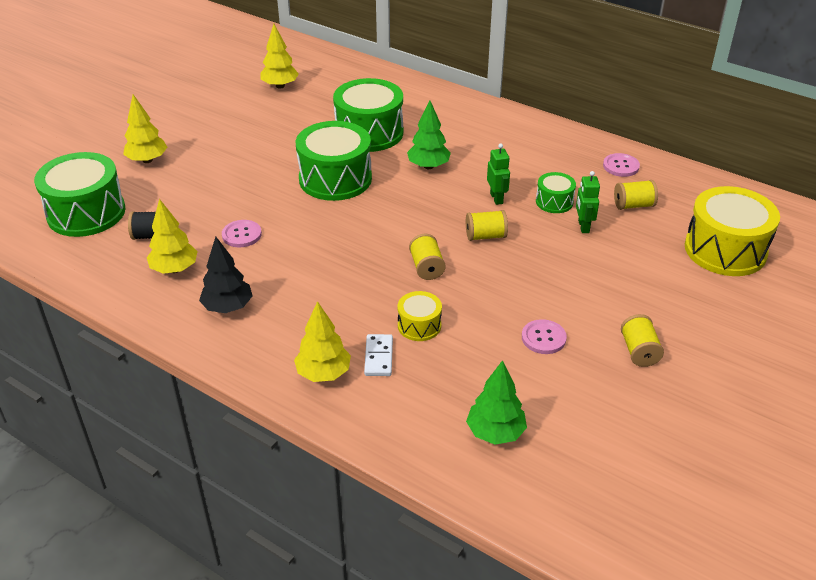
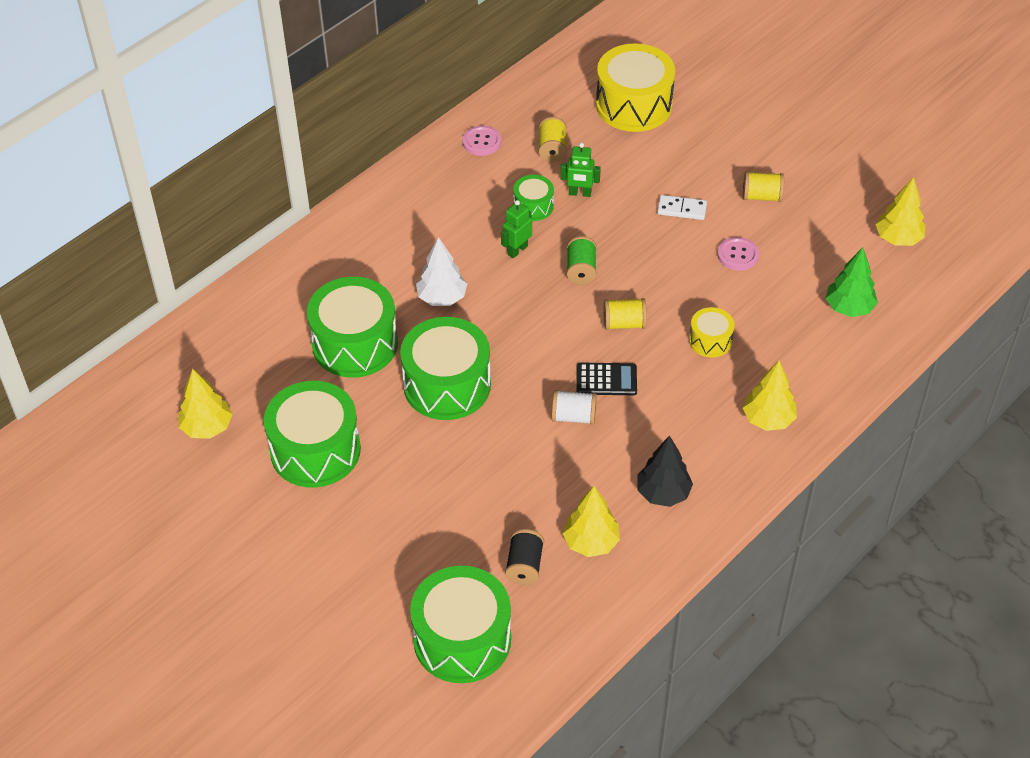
camera: 80 degrees left, 10 degrees up
(147, 160) = (356, 578): yellow tree -> yellow tree (898, 238)
(241, 235) = (539, 478): pink button -> none
(263, 129) = (315, 450): none -> green drum
(311, 247) = (573, 416): none -> white spool
(356, 262) = (606, 379): none -> black calculator
(378, 357) = (750, 376): white domino -> white domino (681, 209)
(428, 166) = (442, 298): green tree -> white tree
(485, 236) = (581, 270): yellow spool -> green spool
(496, 198) = (517, 250): green robot -> green robot turned 45 degrees counterclockwise

